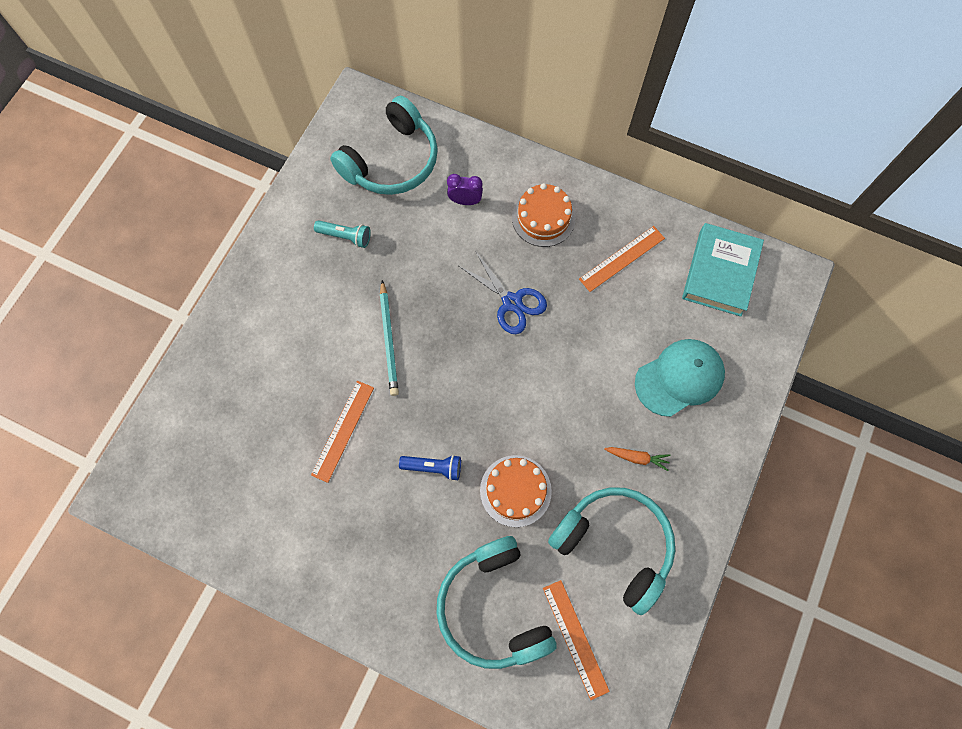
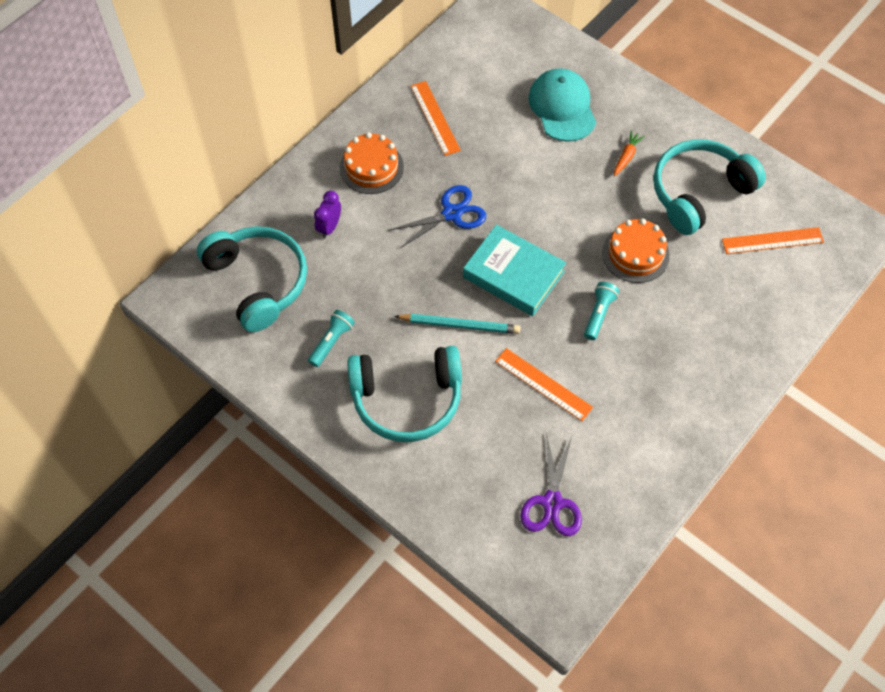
camera: 75 degrees left, 10 degrees down
(222, 465) = (552, 502): none -> purple scissors
(433, 467) = (598, 314): blue flashlight -> turquoise flashlight
(493, 607) = (735, 294): turquoise headphones -> turquoise headphones (407, 399)
(720, 272) = (472, 51): turquoise book -> turquoise book (513, 274)

